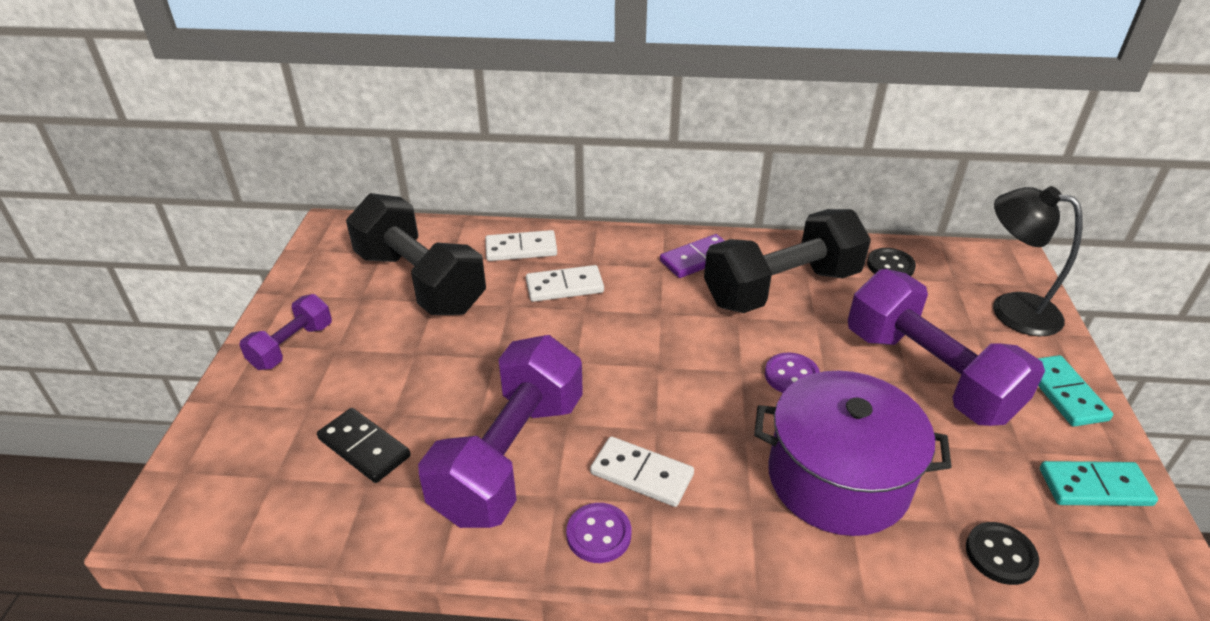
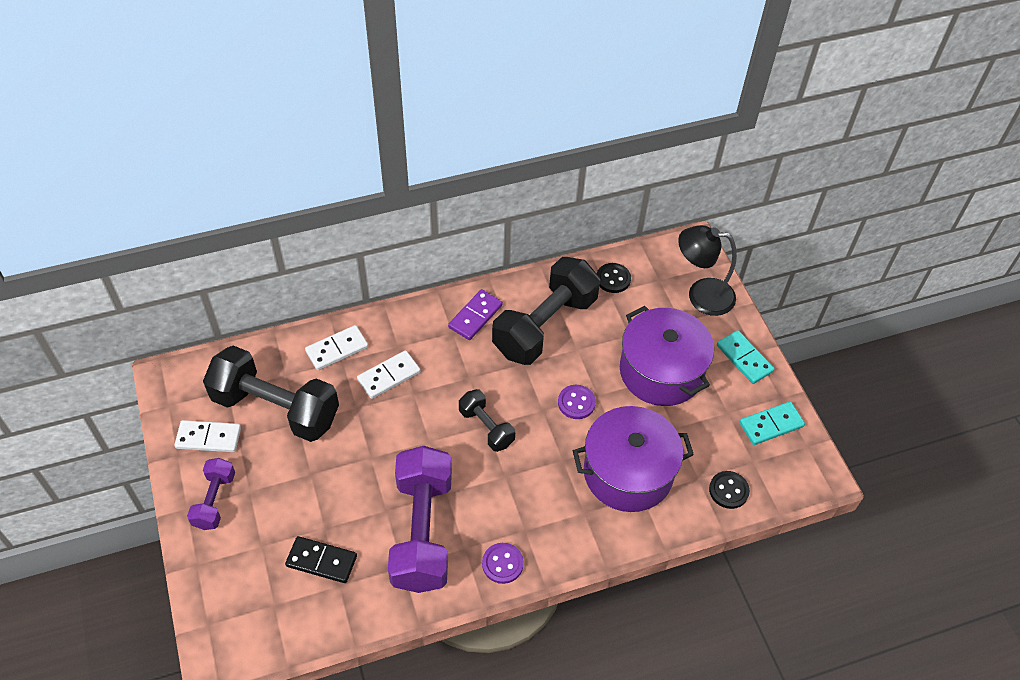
camera: 25 degrees left, 15 degrees up
(641, 474) = (510, 513): white domino -> white domino (208, 438)
(657, 368) = (486, 427): none -> black dumbbell
(928, 374) = (661, 371): purple dumbbell -> purple pot

